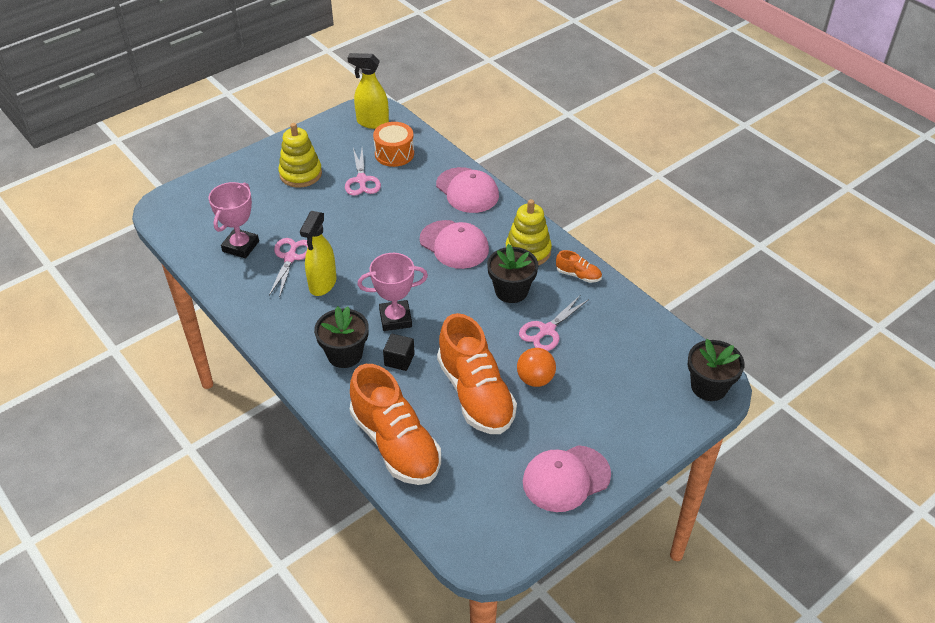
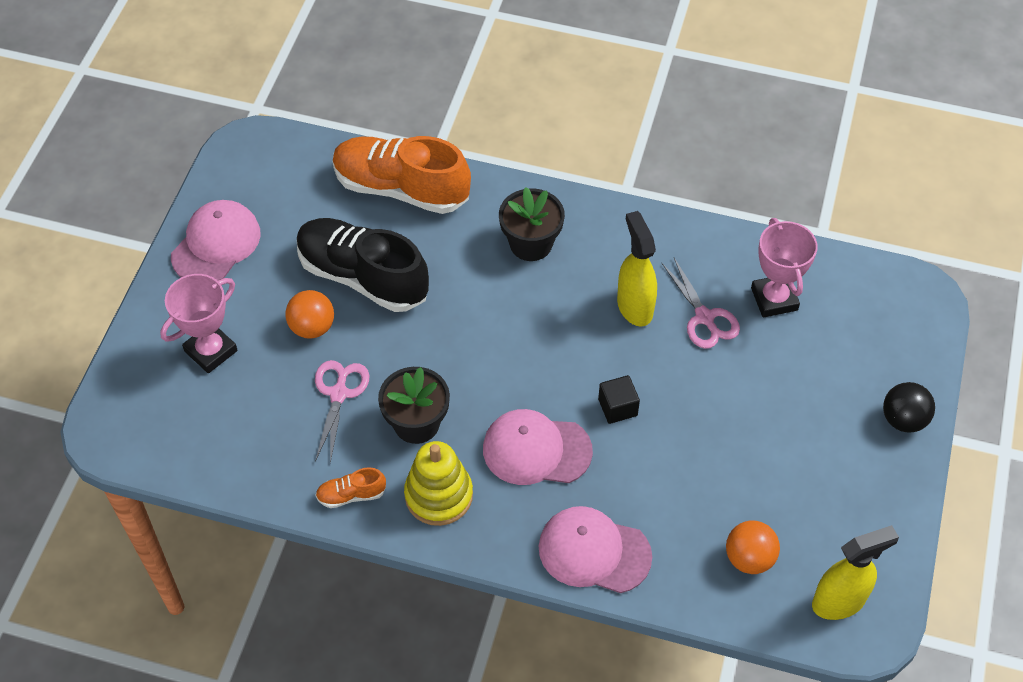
camera: 145 degrees right, 10 degrees up
(251, 165) = (903, 419): none -> black ball
(300, 174) = (828, 444): yellow stacking toy -> none
(361, 180) = (743, 482): pink scissors -> none
(394, 154) = (749, 558): orange drum -> orange ball
(395, 319) = (516, 312): pink trophy -> pink trophy (211, 351)
(399, 360) = (470, 269): black cube -> black cube (617, 407)
(475, 394) = (363, 277): orange shoe -> black shoe
(709, 387) = (115, 425): black flower pot -> none

